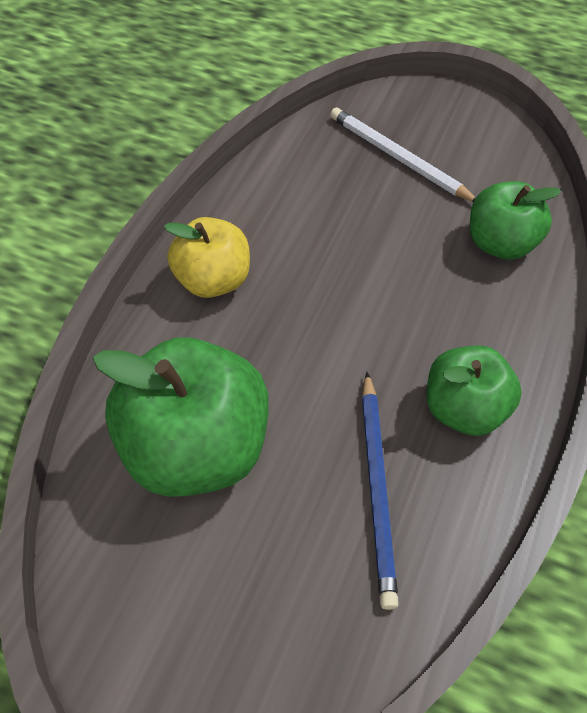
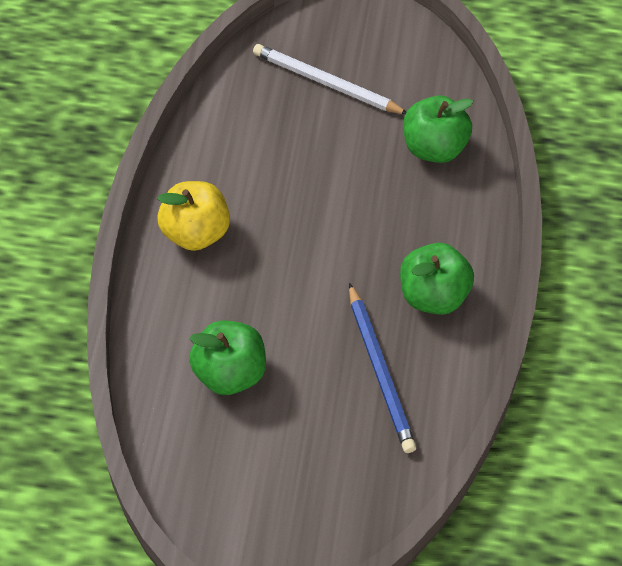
camera: 15 degrees left, 0 degrees up
(197, 448) = (230, 373): green apple -> green apple, size x0.61

